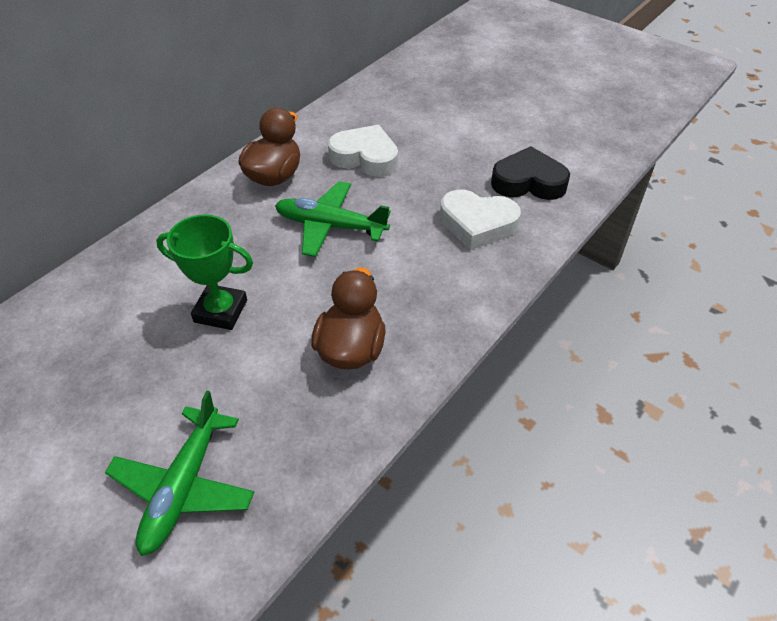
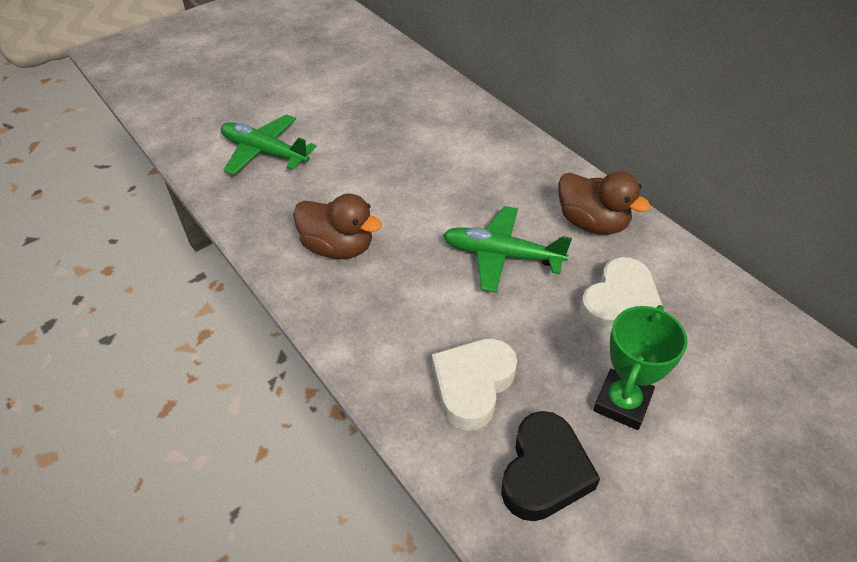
camera: 105 degrees right, 0 degrees up
(220, 311) = (413, 176): green trophy -> green trophy (622, 403)
(330, 226) = (501, 255): green plane -> green plane turned 105 degrees counterclockwise

